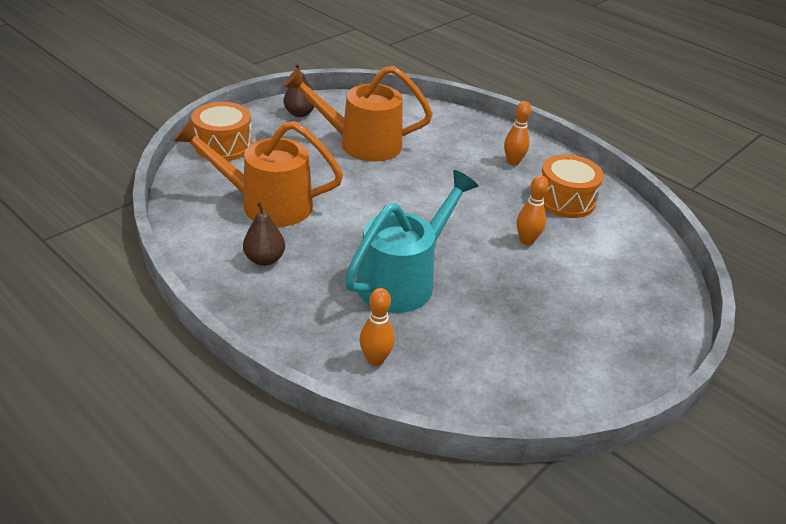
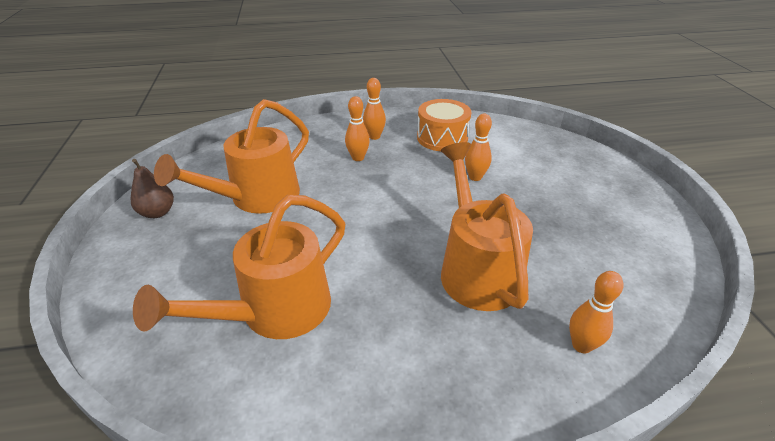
camera: 50 degrees left, 0 degrees up
(223, 145) = (130, 297): orange drum -> none
(264, 259) = (368, 361): brown pear -> none
(404, 279) = (476, 268): turquoise watering can -> orange watering can
(469, 166) = (358, 158): none -> orange bowling pin

